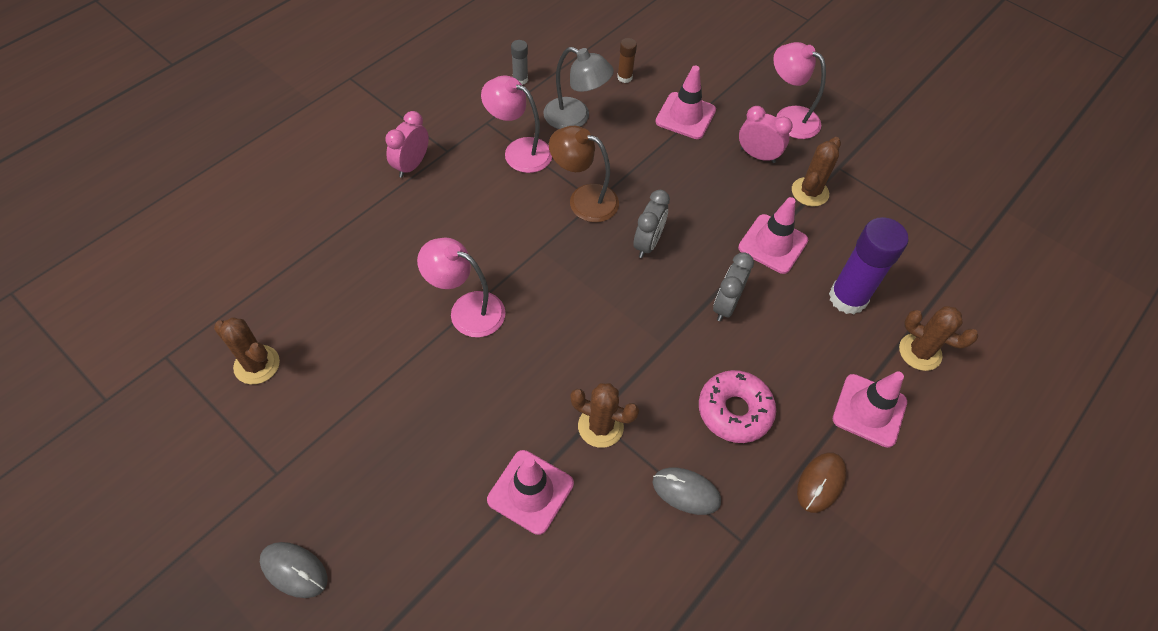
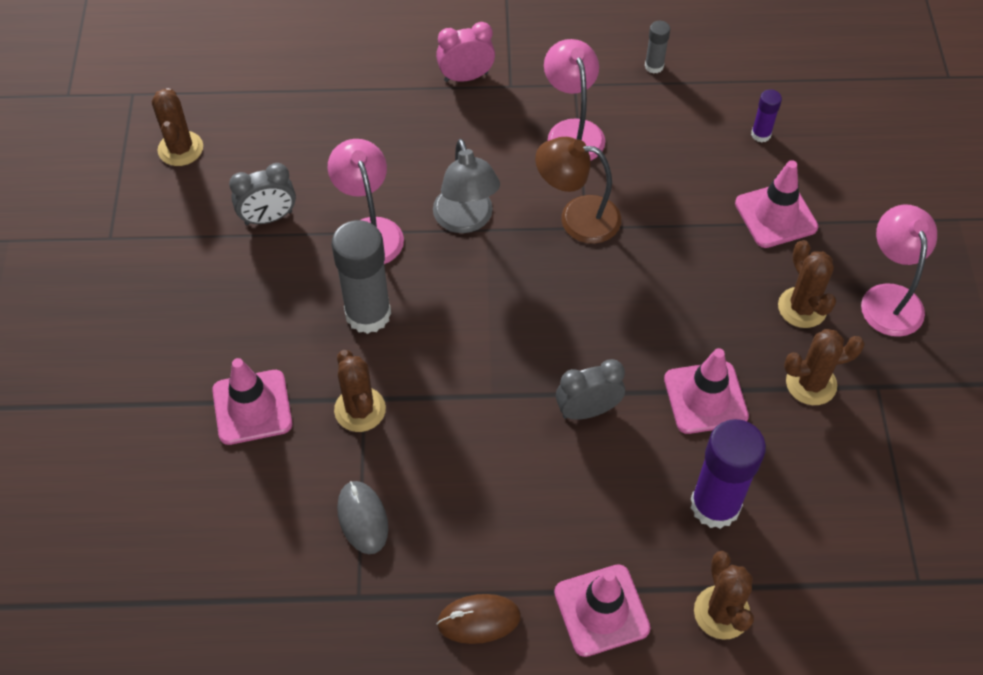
camera: 50 degrees right, 0 degrees up
(294, 570) = (50, 313): grey mouse -> none
(531, 362) = (368, 314): none -> grey glue stick
(575, 118) = (662, 138): grey lamp -> grey lamp (466, 220)
(584, 199) = (577, 217): brown lamp -> brown lamp turned 60 degrees counterclockwise
(624, 77) = (761, 134): brown glue stick -> purple glue stick
(647, 243) = (586, 301): grey clock -> grey clock (268, 218)
(734, 411) = (481, 498): pink donut -> none
(757, 155) = (802, 308): pink clock -> brown cactus

